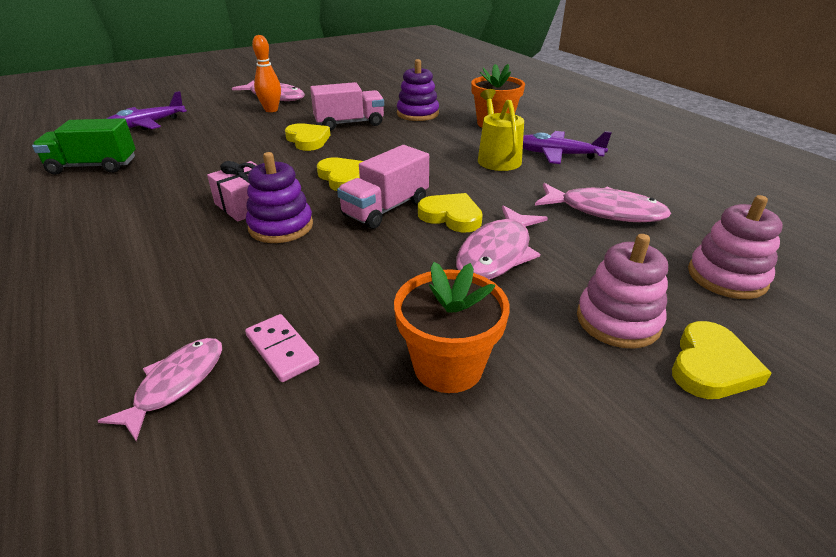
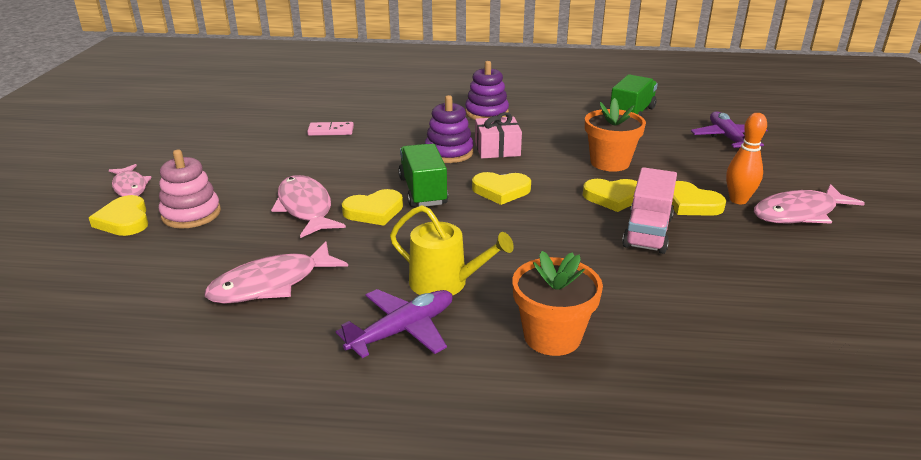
camera: 125 degrees right, 5 degrees down
(176, 384) = (345, 111): pink fish -> pink fish (130, 187)
(291, 119) = (691, 204): none -> yellow heart
(386, 209) = (423, 191): pink truck -> green truck
(417, 114) = (648, 290): purple stacking toy -> purple stacking toy (486, 113)
(448, 366) = (255, 159): orange flower pot -> orange flower pot (610, 162)
(726, 277) = (131, 279): pink stacking toy -> none

